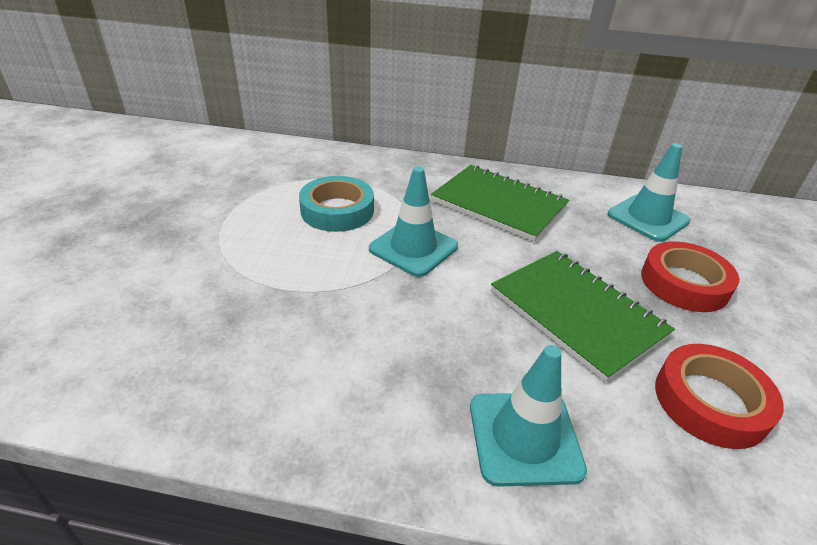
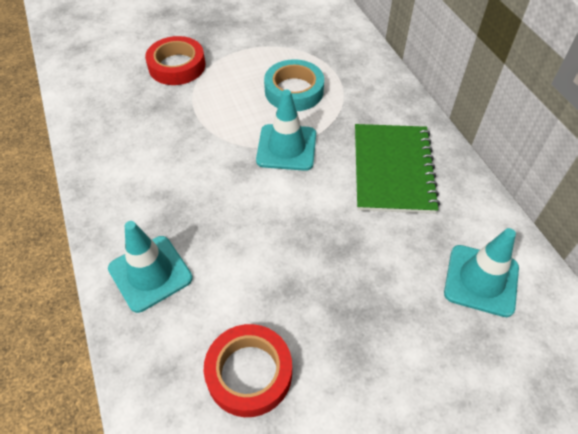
camera: 60 degrees right, 15 degrees up
(576, 314) = (287, 265): green notebook -> none
(684, 283) = (392, 330): red tape -> red tape (177, 66)

